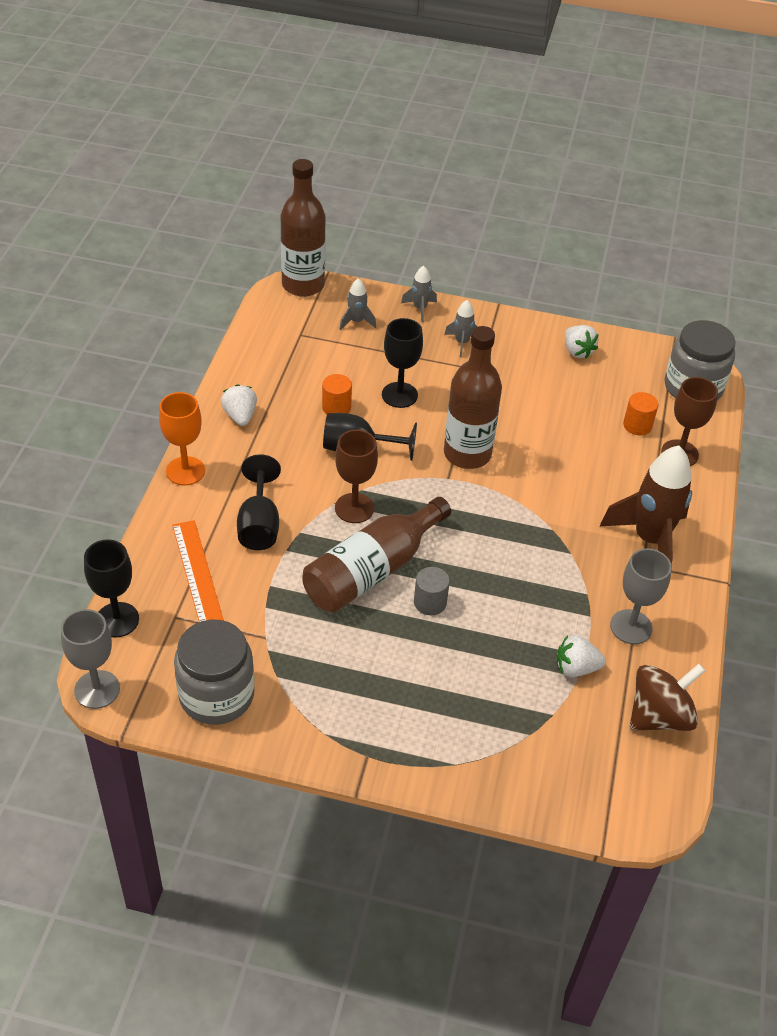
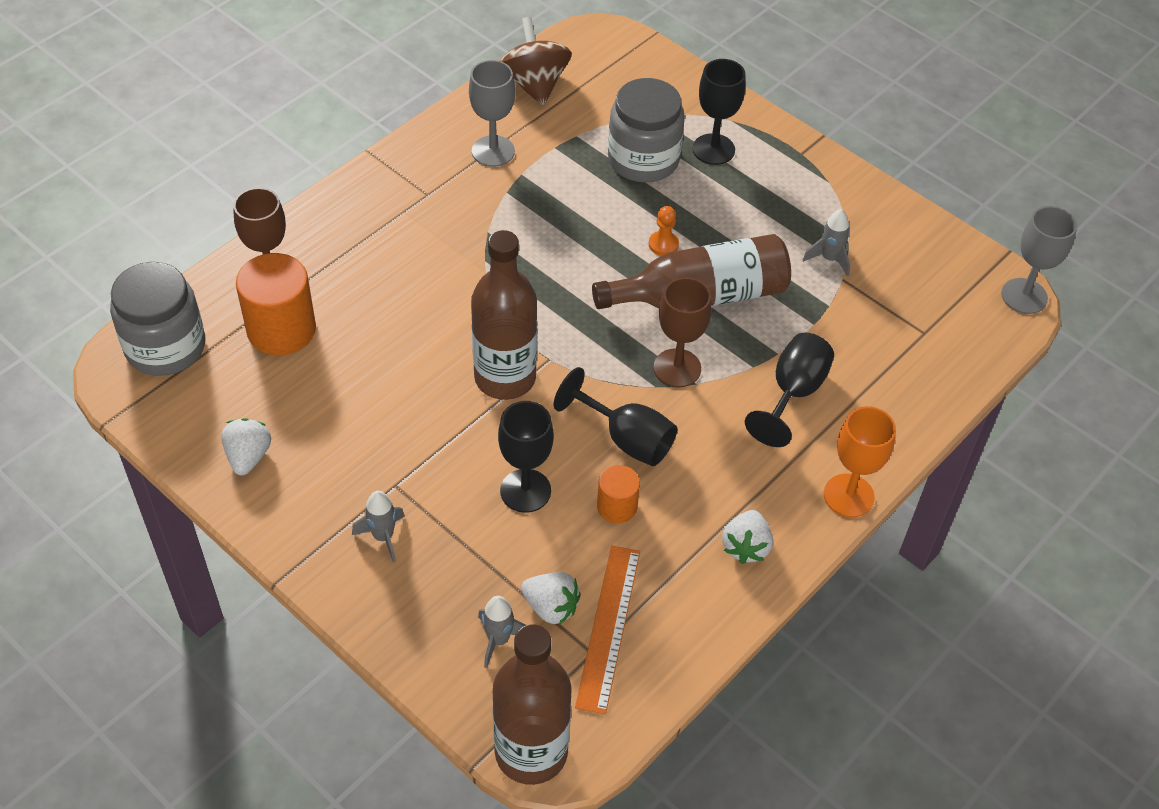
camera: 150 degrees left, 5 degrees up
(117, 620) = (985, 353): black goblet -> black goblet (713, 149)
(198, 575) = (885, 364): orange ruler -> orange ruler (609, 627)
(216, 695) = (912, 248): grey jar -> grey jar (643, 159)
(420, 308) = (393, 623): grey rocket -> grey rocket (829, 258)
(430, 602) = (663, 244): grey cylinder -> orange pawn
(576, 668) = (572, 142): white strawberry -> white strawberry (551, 607)
(637, 425) = (281, 329): orange cylinder -> orange cylinder, size x1.83
(649, 540) = (398, 212): brown rocket -> none
(659, 716) = (534, 84): brown spinning top -> brown spinning top turned 75 degrees clockwise

